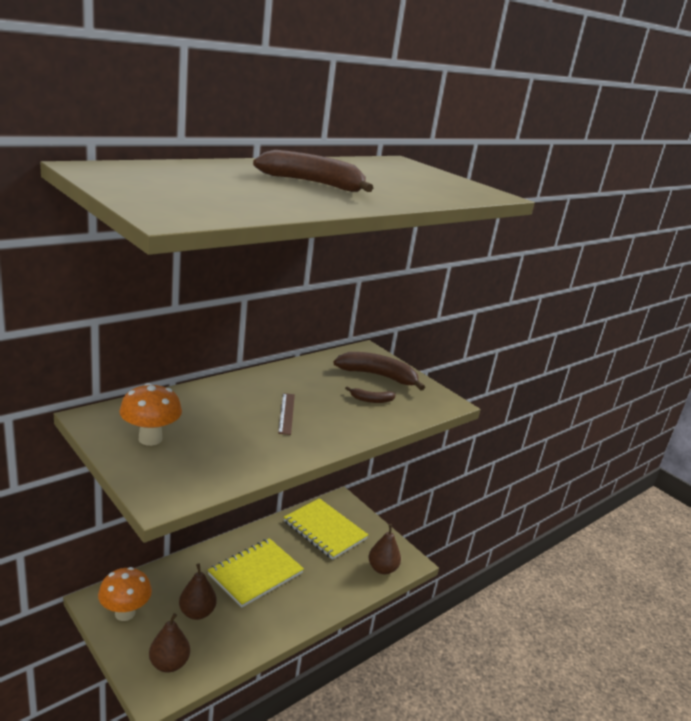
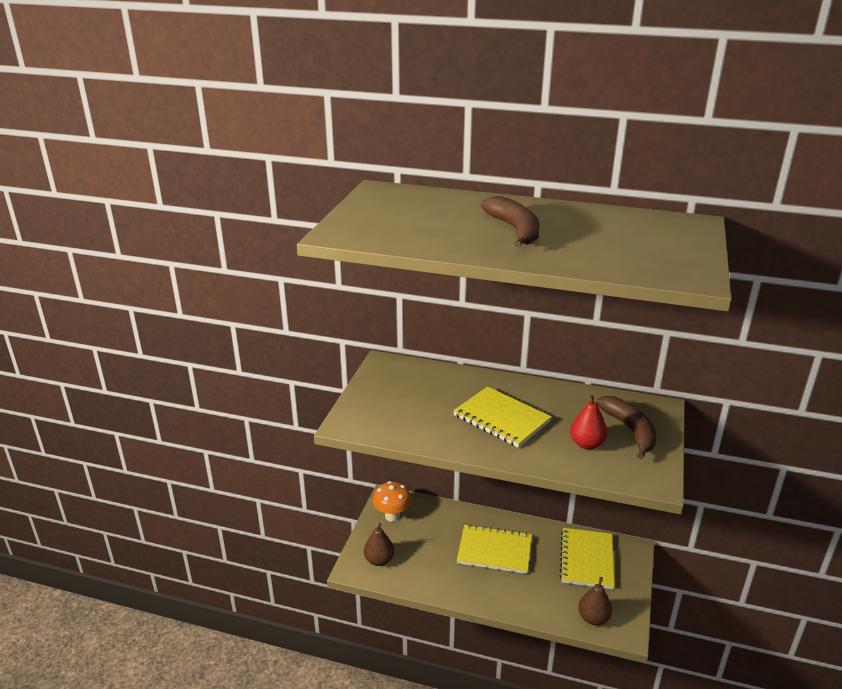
camera: 60 degrees right, 5 degrees up
(150, 439) = (392, 390): orange mushroom -> none
(197, 612) = (429, 545): brown pear -> none
(286, 413) = (501, 418): brown ruler -> yellow notebook
(371, 400) = (586, 444): brown banana -> red pear

